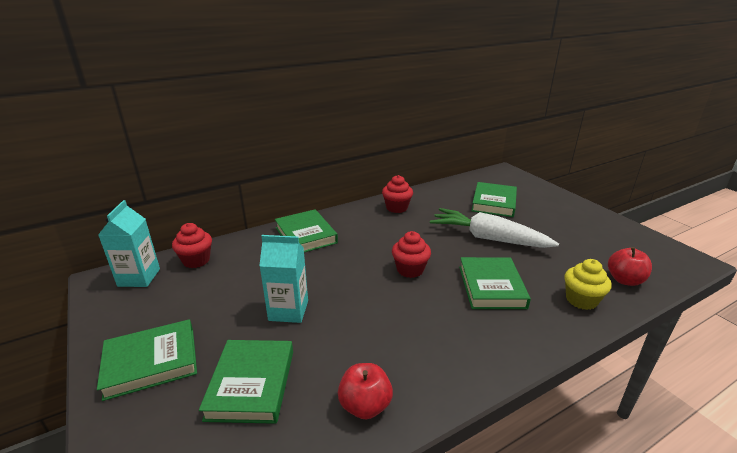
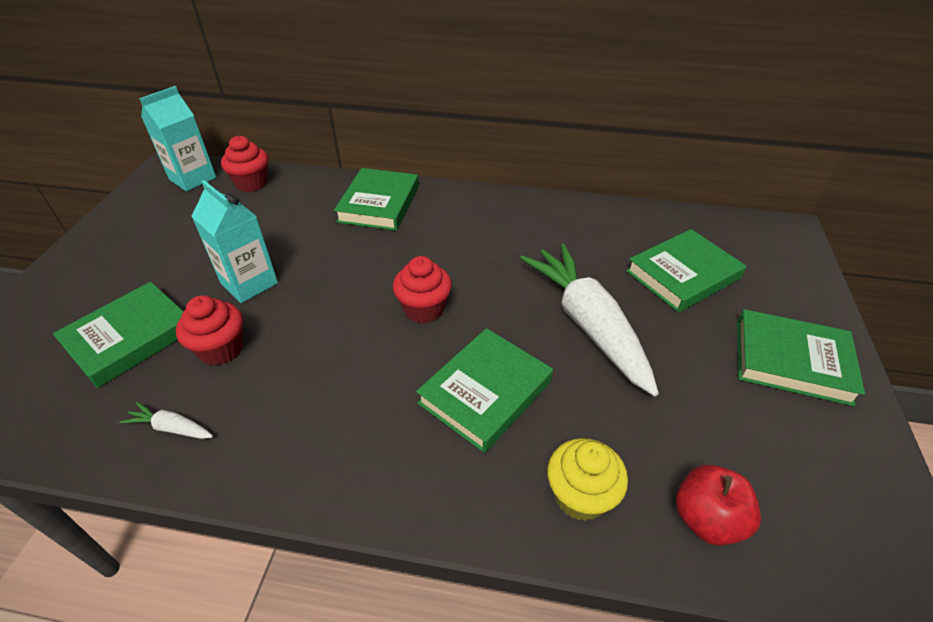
camera: 40 degrees right, 15 degrees up
(151, 362) = (102, 268): green book -> green book (791, 361)
(365, 405) = (172, 428): red apple -> white carrot
(397, 208) = (529, 217): red cupcake -> red cupcake (221, 349)

